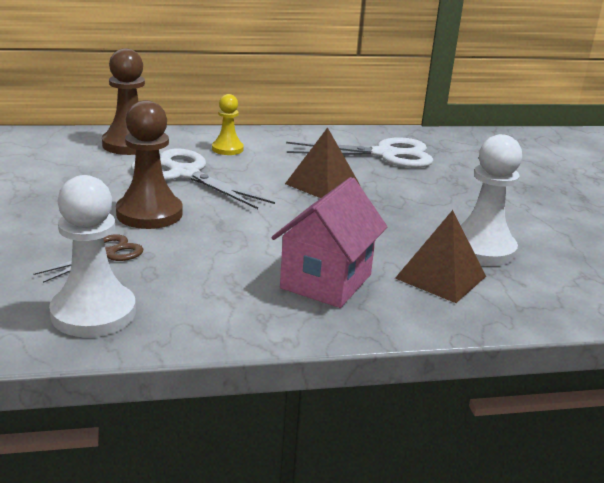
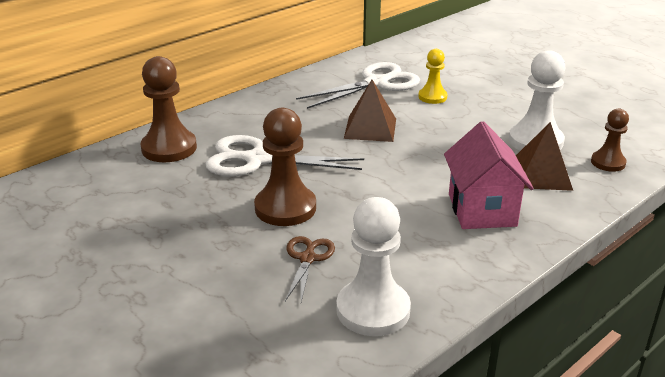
camera: 30 degrees left, 5 degrees up
(227, 149) = (255, 122): yellow pawn -> yellow pawn (432, 97)
(540, 295) = (608, 162): none -> brown pawn

